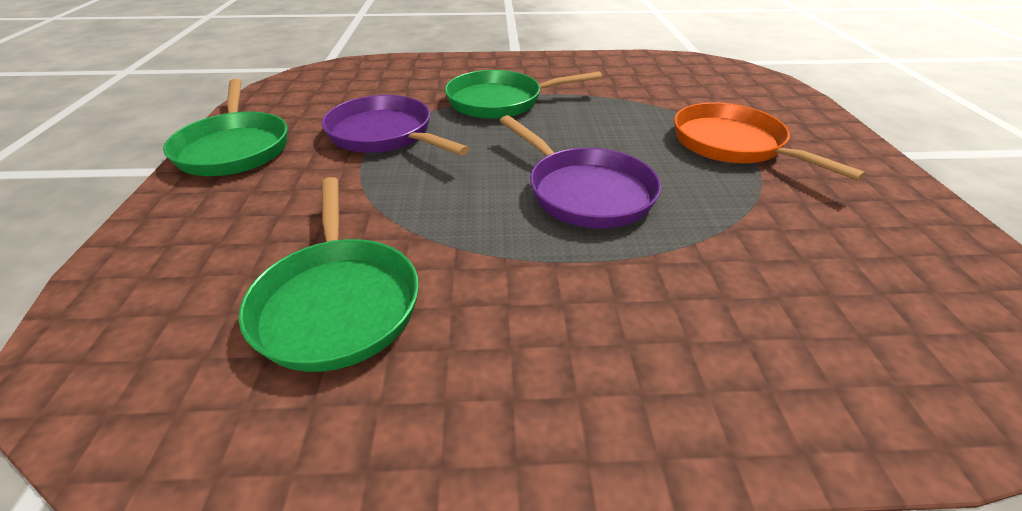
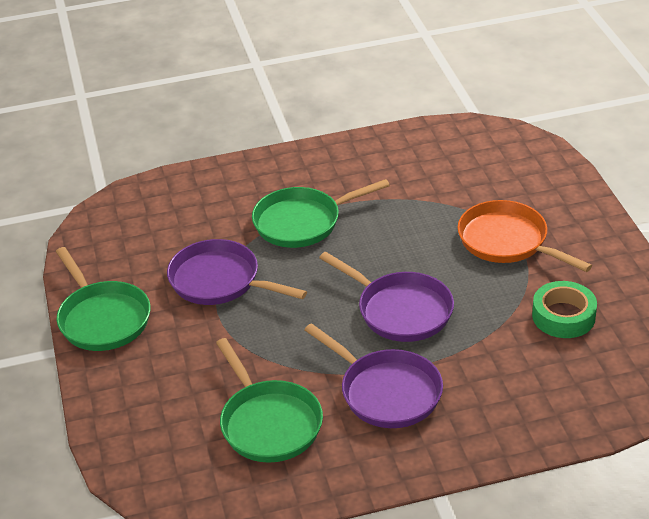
camera: 10 degrees left, 0 degrees up
(535, 289) = (386, 392): none -> purple pan
(820, 233) = (563, 316): none -> green tape

